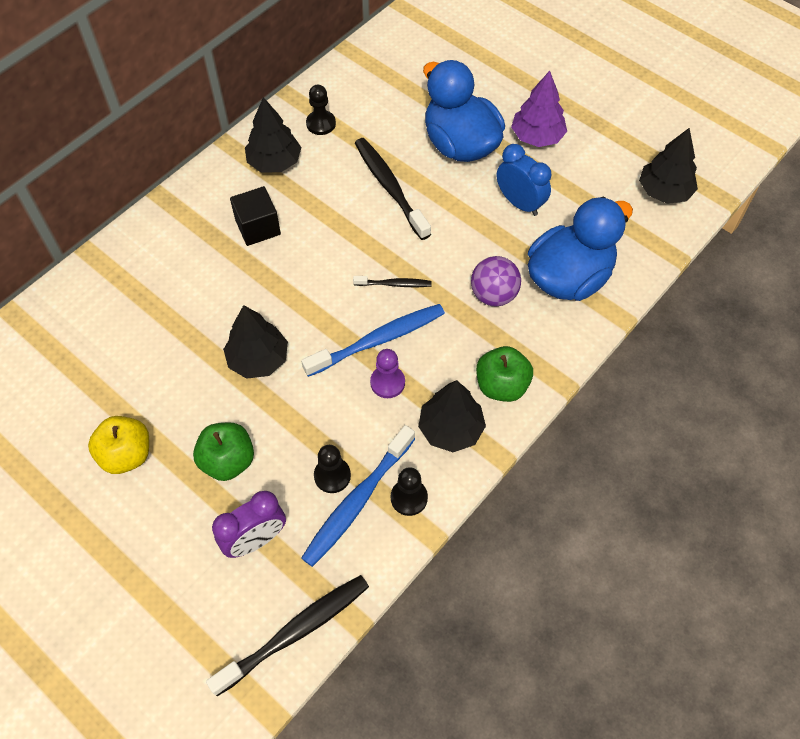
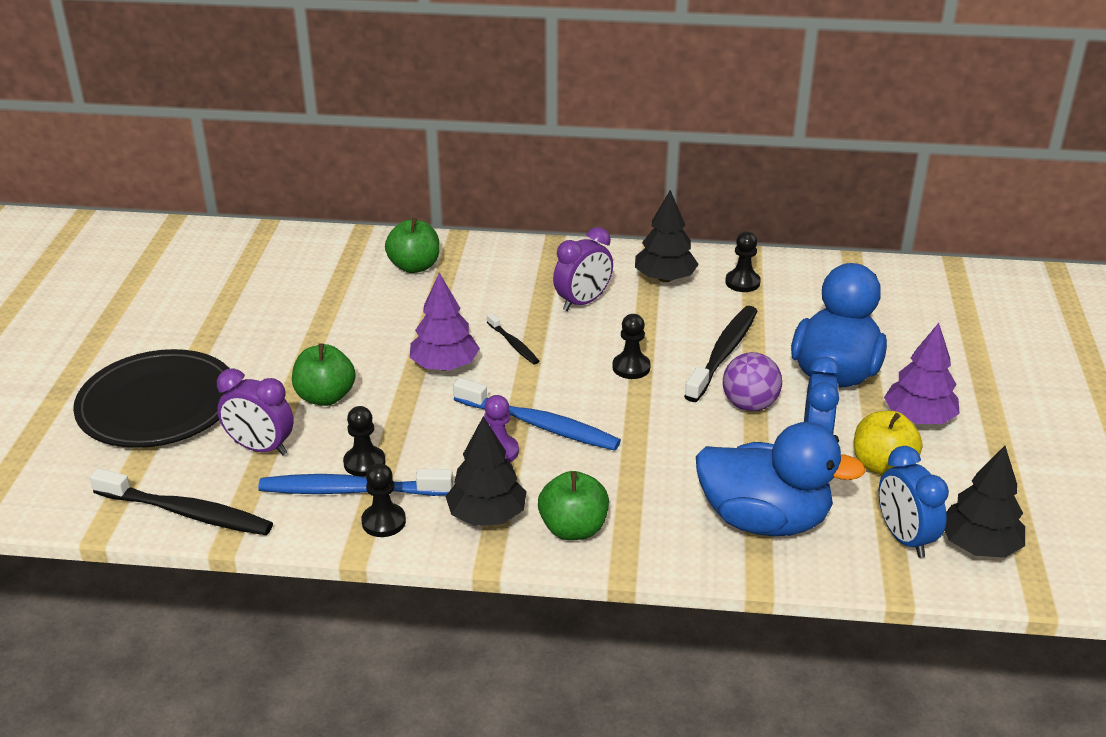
camera: 55 degrees right, 25 degrees down
(105, 306) = (414, 266): none -> green apple
(126, 455) = (283, 343): yellow apple -> yellow apple (882, 465)
(130, 593) = (158, 404): none -> black plate
(258, 227) = (583, 302): black cube -> purple clock
(258, 359) = (444, 366): black tree -> purple tree
(360, 248) = (631, 367): none -> black pawn
(394, 284) = (614, 406): black toothbrush -> black toothbrush (513, 344)
(493, 295) = (677, 475): purple ball -> purple ball (749, 405)
(633, 220) = (904, 538): none -> blue clock

